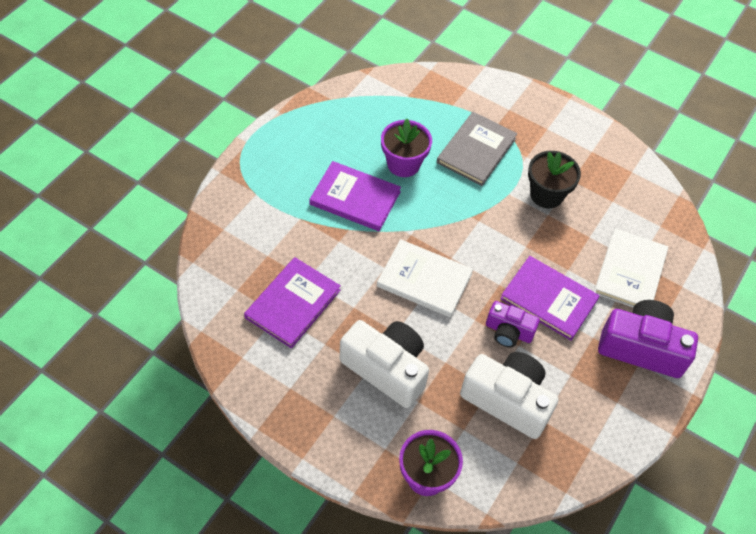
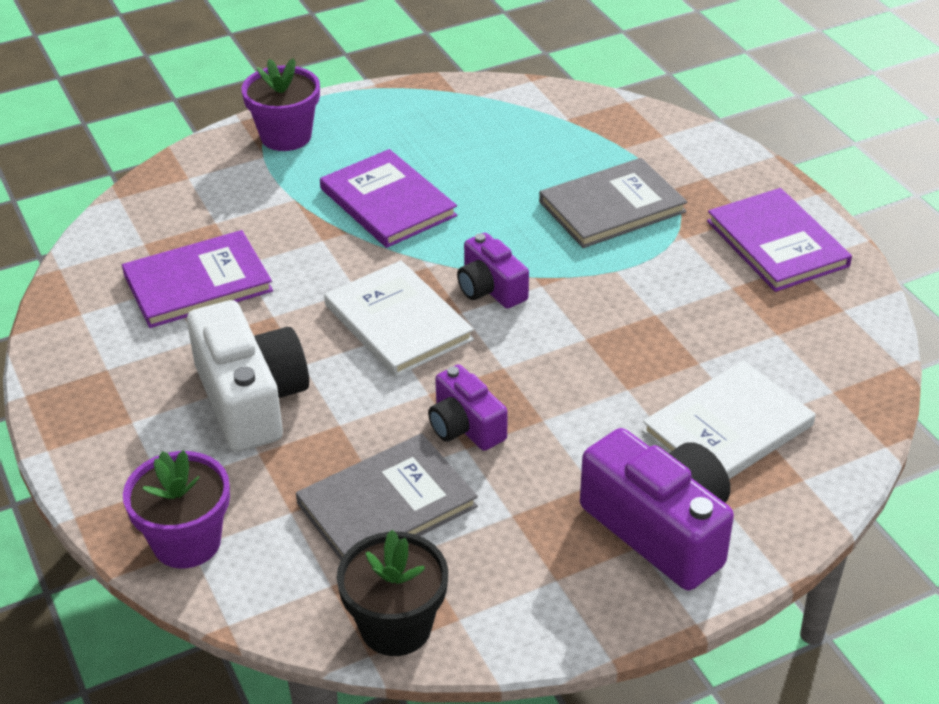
camera: 35 degrees right, 15 degrees down
(403, 164) = (490, 188): purple flower pot -> purple flower pot (286, 136)
(455, 235) = (490, 288): none -> purple camera
(507, 400) = (387, 505): white camera -> grey book
(546, 195) = (674, 290): black flower pot -> black flower pot (396, 626)
(549, 299) = (563, 412): purple book -> purple book (777, 243)

